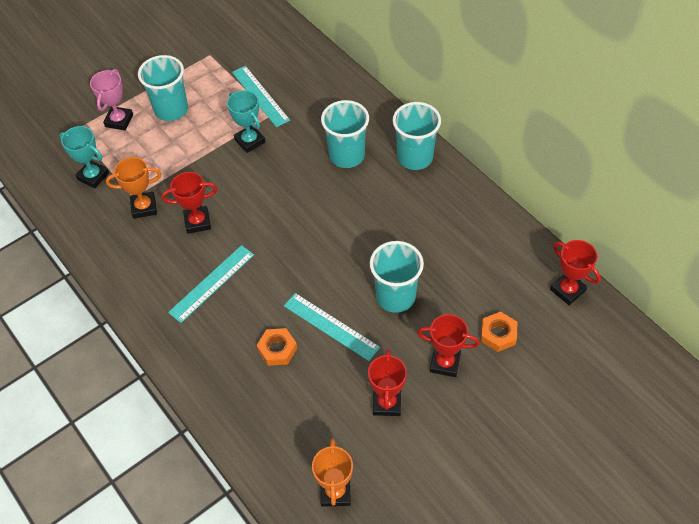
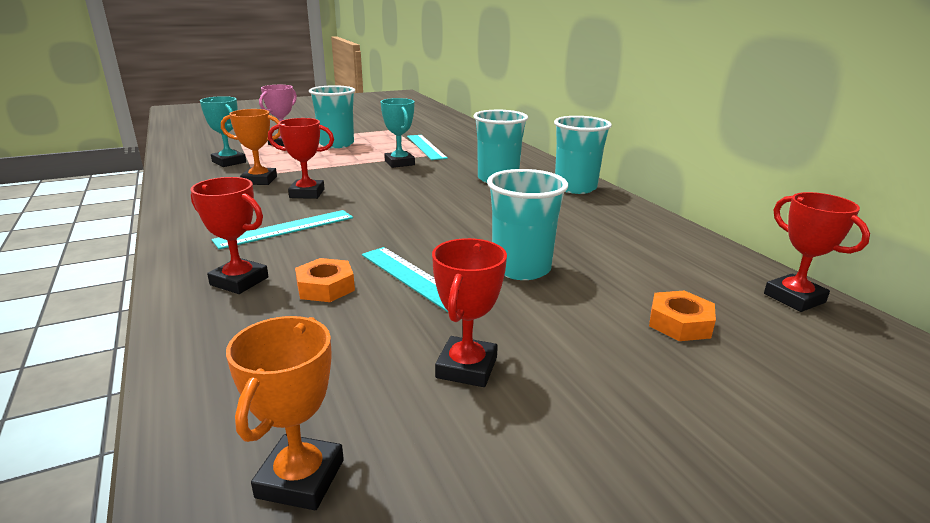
camera: 10 degrees right, 30 degrees down
(445, 363) = (583, 339): red trophy -> red trophy (239, 281)

